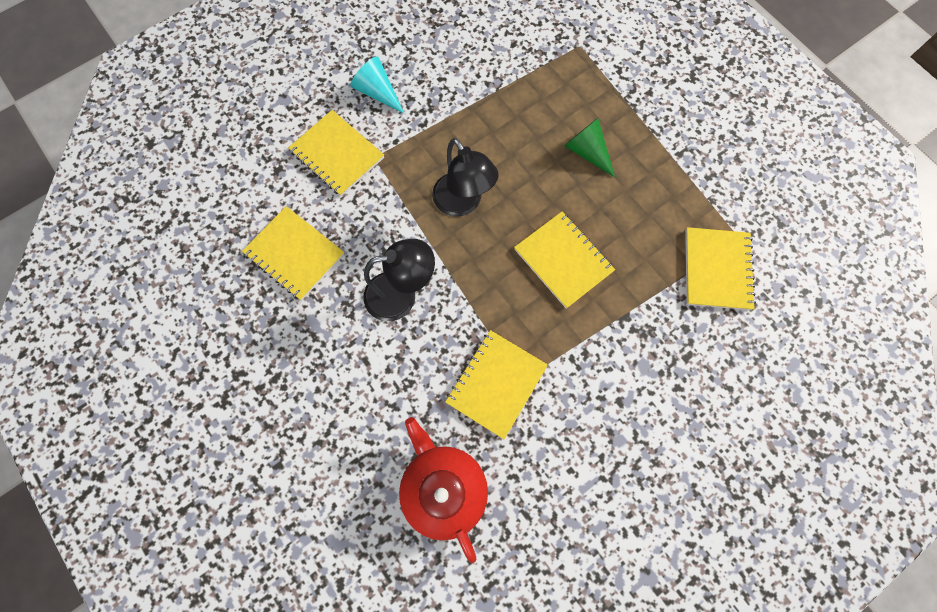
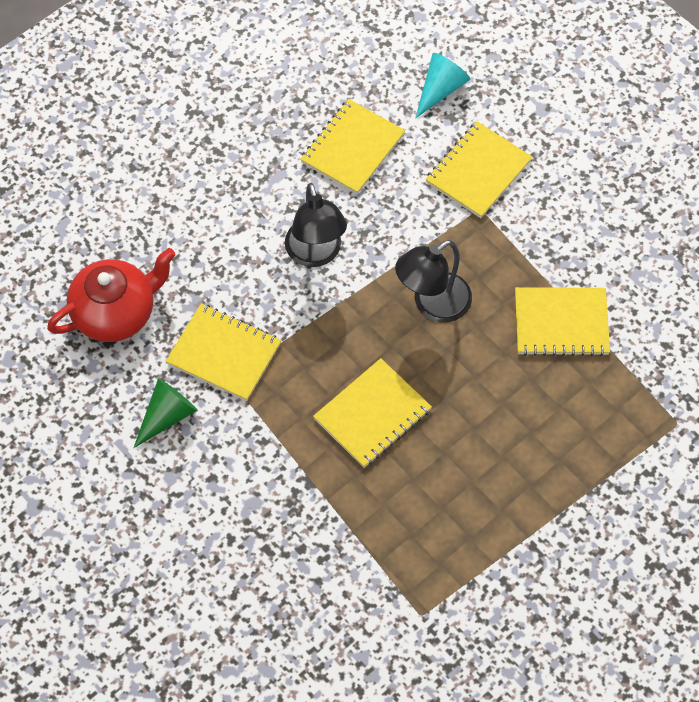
camera: 85 degrees right, 10 degrees down
(378, 92) = (568, 202): turquoise cone -> turquoise cone (440, 89)
(587, 152) = (519, 436): green cone -> green cone (167, 416)
(717, 269) = (378, 586): yellow notebook -> yellow notebook (561, 323)

